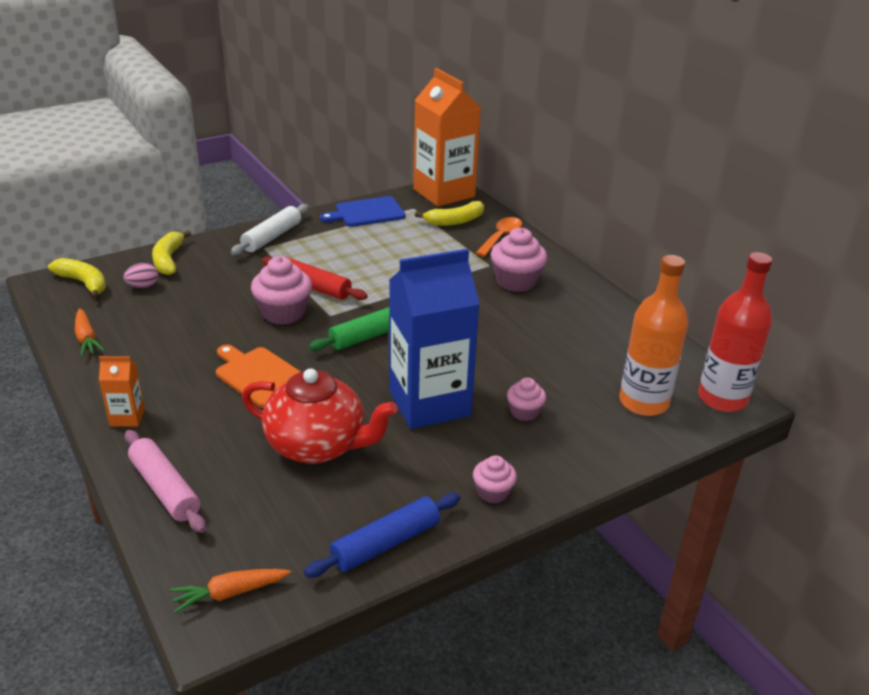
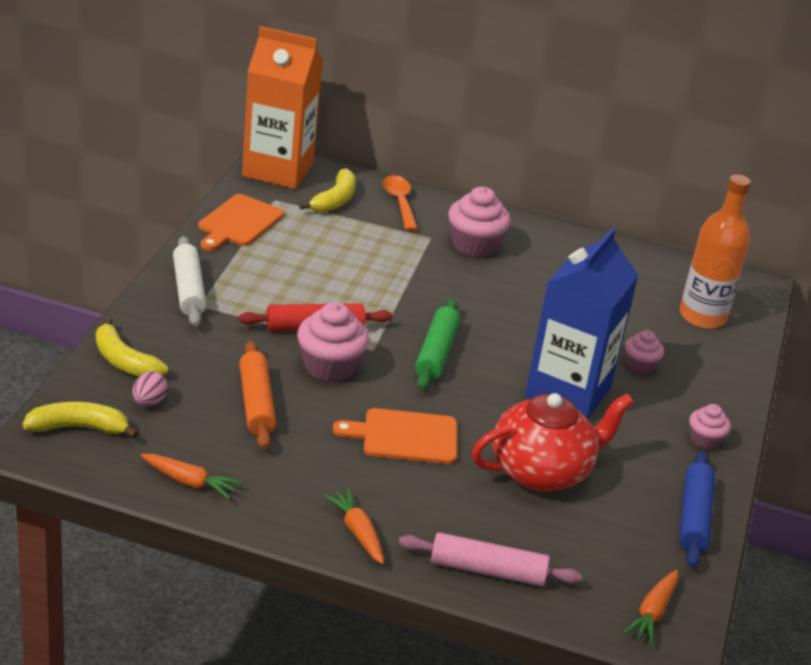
camera: 45 degrees left, 0 degrees up
(127, 417) = (357, 532): orange carton -> orange carrot
(201, 313) = (256, 403): none -> orange rolling pin
(367, 213) = (238, 222): blue cutting board -> orange cutting board
(722, 398) = (744, 288): red bottle -> none

